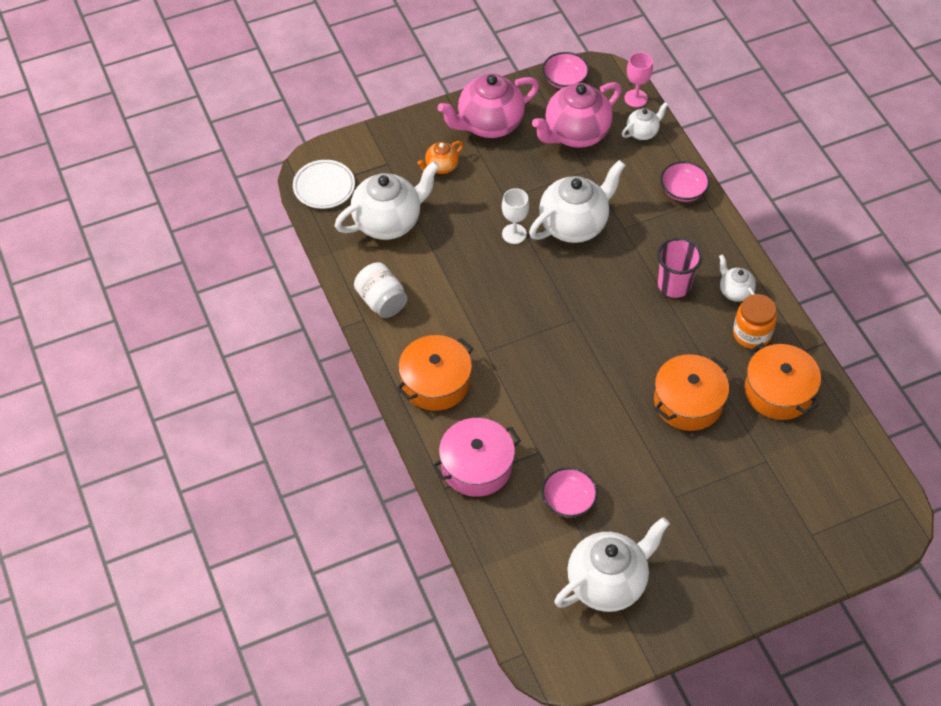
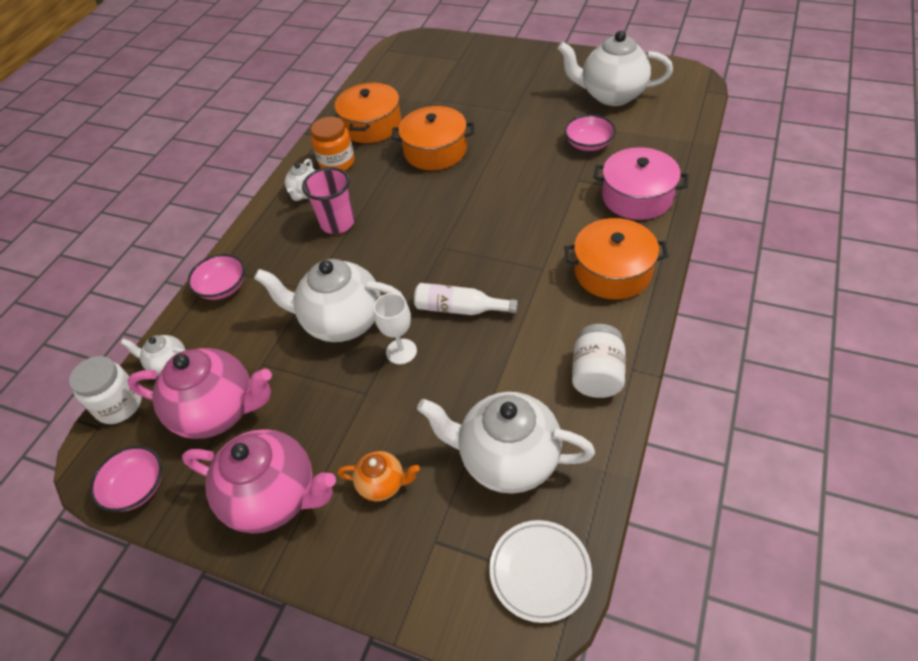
camera: 130 degrees left, 5 degrees down
(509, 284) = (460, 309): none -> white bottle
(636, 98) = (119, 405): pink goblet -> white jar

